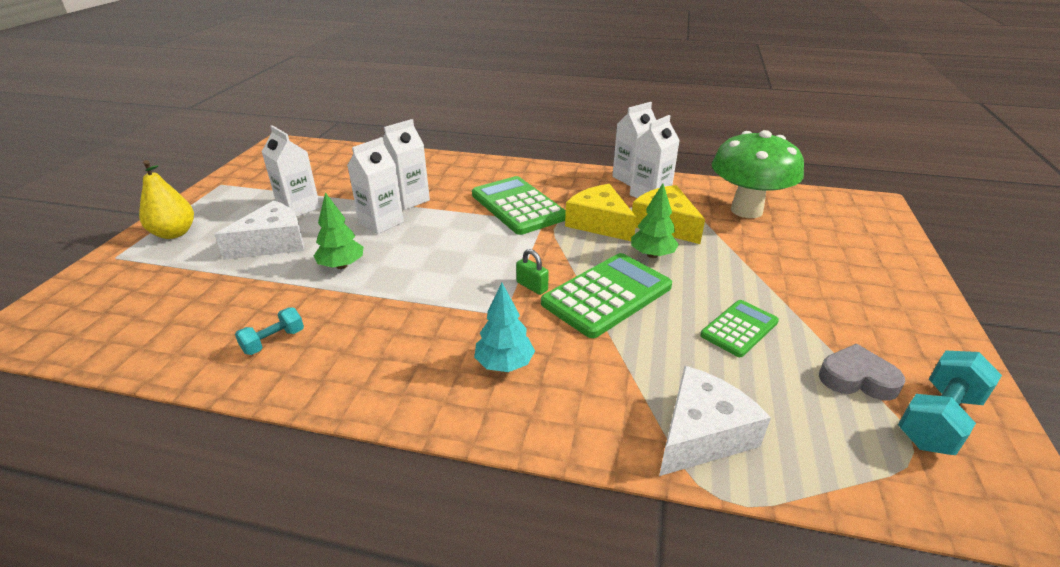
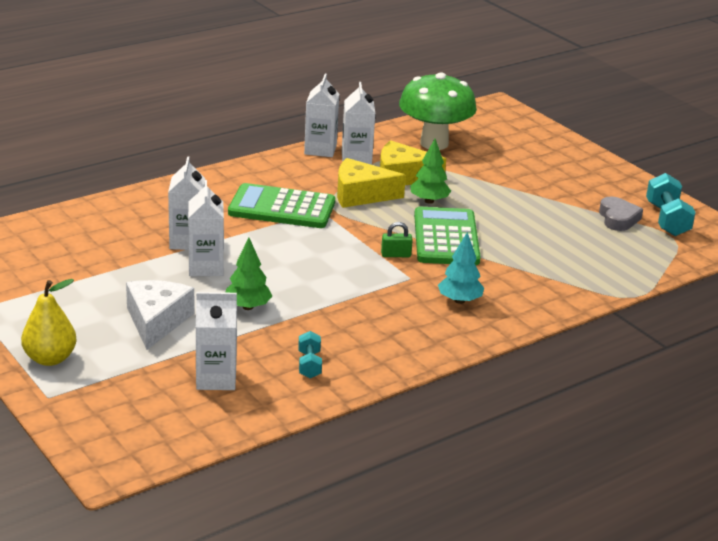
camera: 50 degrees left, 5 degrees down
(299, 208) = (109, 290): white carton -> white carton (216, 379)
(702, 434) = (593, 278): white cheese -> none
(739, 328) = (538, 221): green calculator -> none
(857, 379) = (618, 218): grey heart -> grey heart turned 120 degrees clockwise

